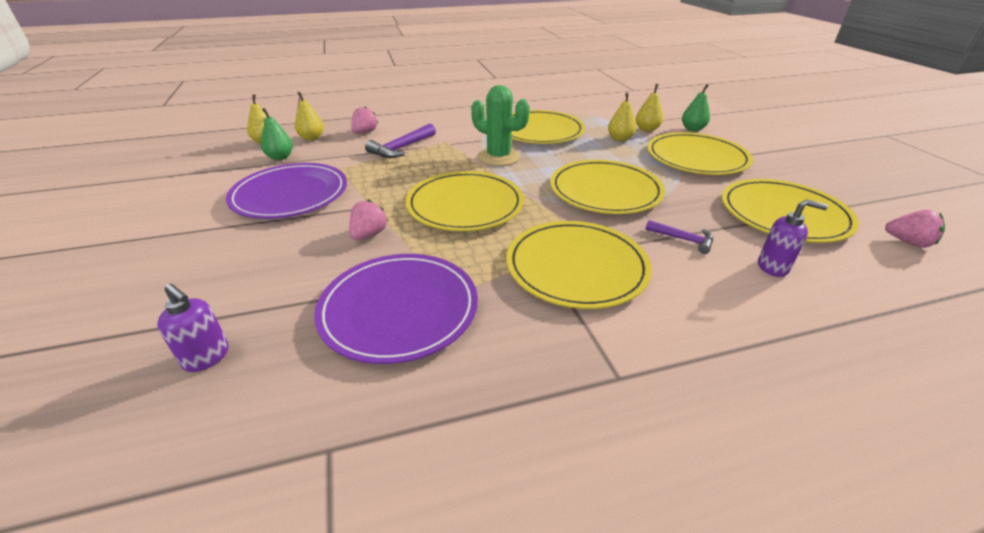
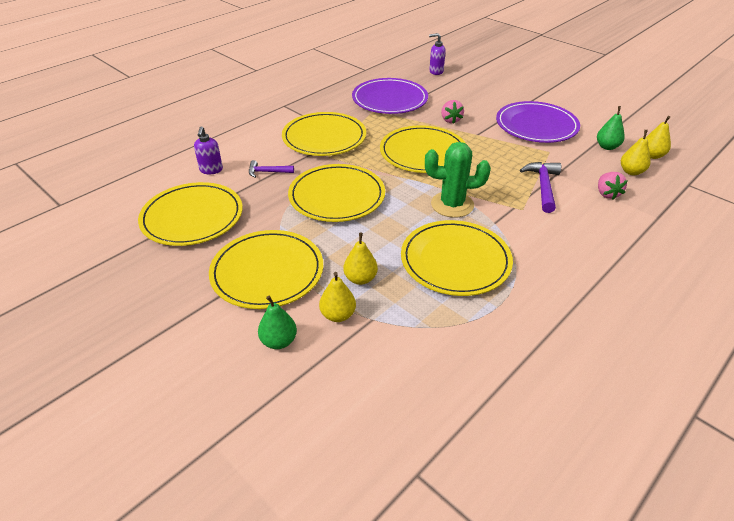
camera: 150 degrees right, 5 degrees up
(773, 267) = (211, 170): purple soap dispenser -> purple soap dispenser turned 75 degrees counterclockwise
(908, 242) = (106, 218): pink strawberry -> none

